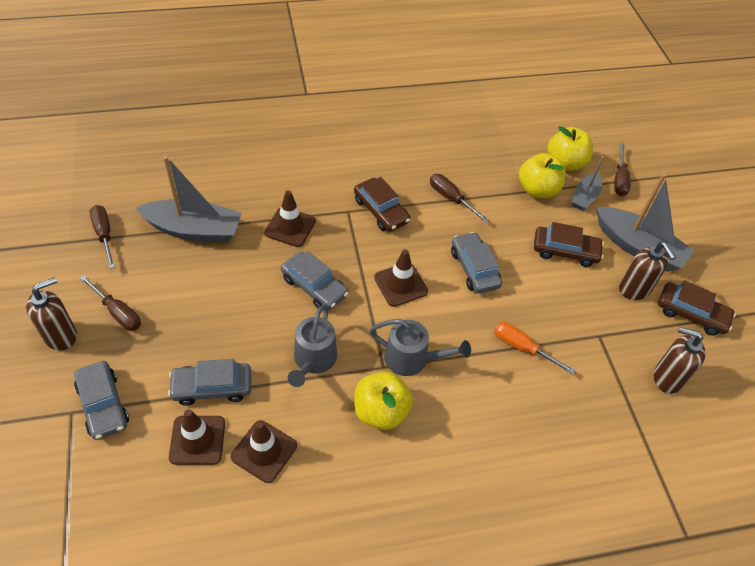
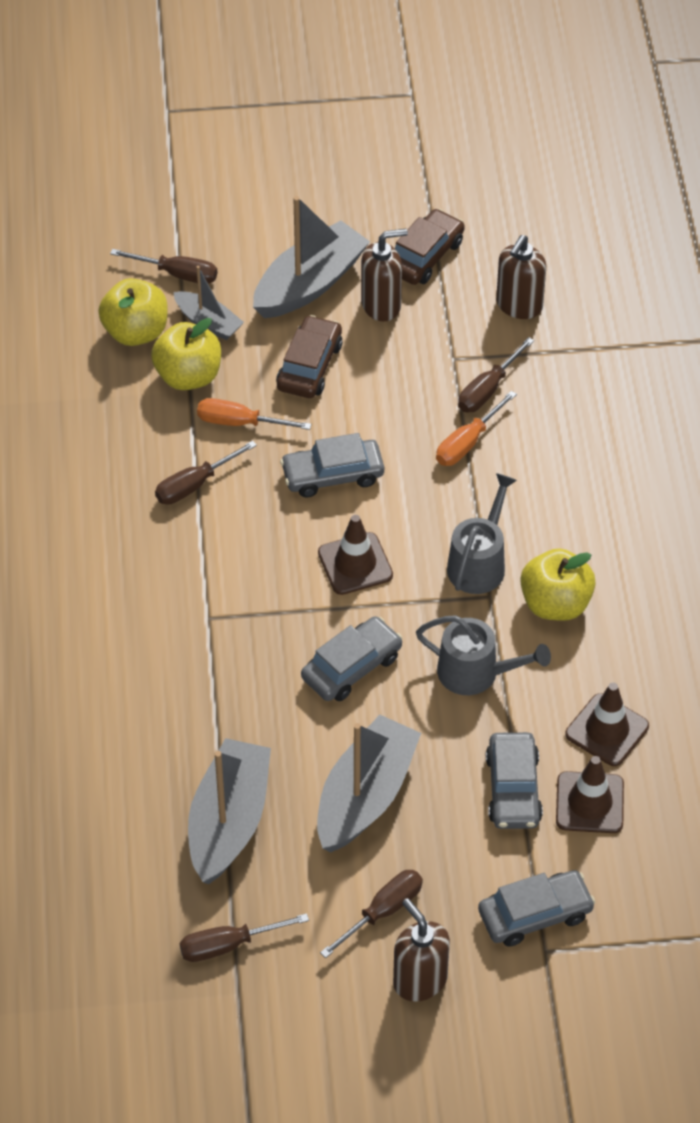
camera: 80 degrees left, 0 degrees up
(210, 299) = (365, 796): none -> grey boat
(290, 227) = (234, 694): brown traffic cone -> none
(381, 211) = (212, 575): brown car -> none
(506, 217) = (239, 423): none -> orange screwdriver
(576, 359) = (488, 389): none -> brown screwdriver

